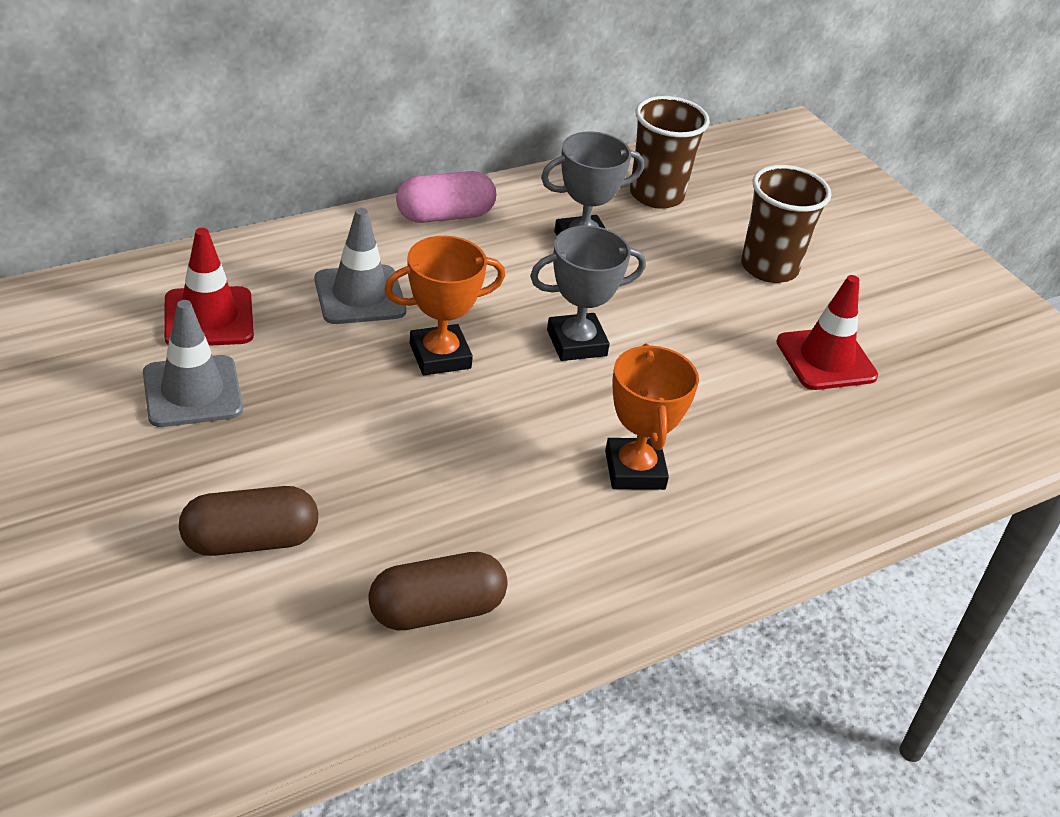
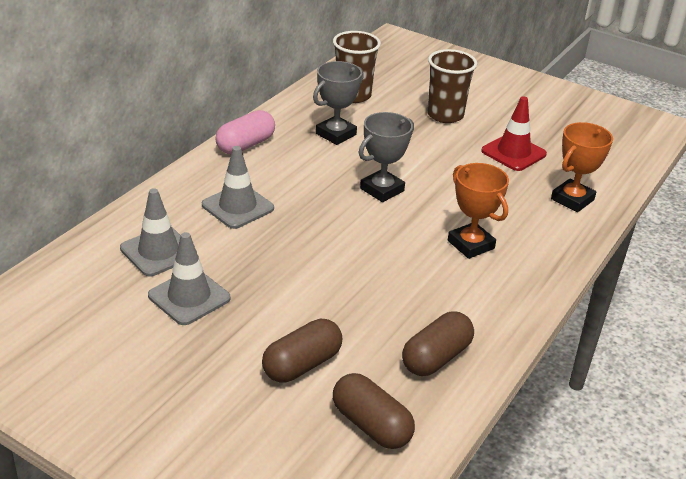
camera: 25 degrees left, 5 degrees down
(209, 317) = (158, 251): red traffic cone -> grey traffic cone
(264, 663) = (371, 425): none -> brown capsule
(440, 356) = (314, 223): orange trophy -> orange trophy (572, 199)

